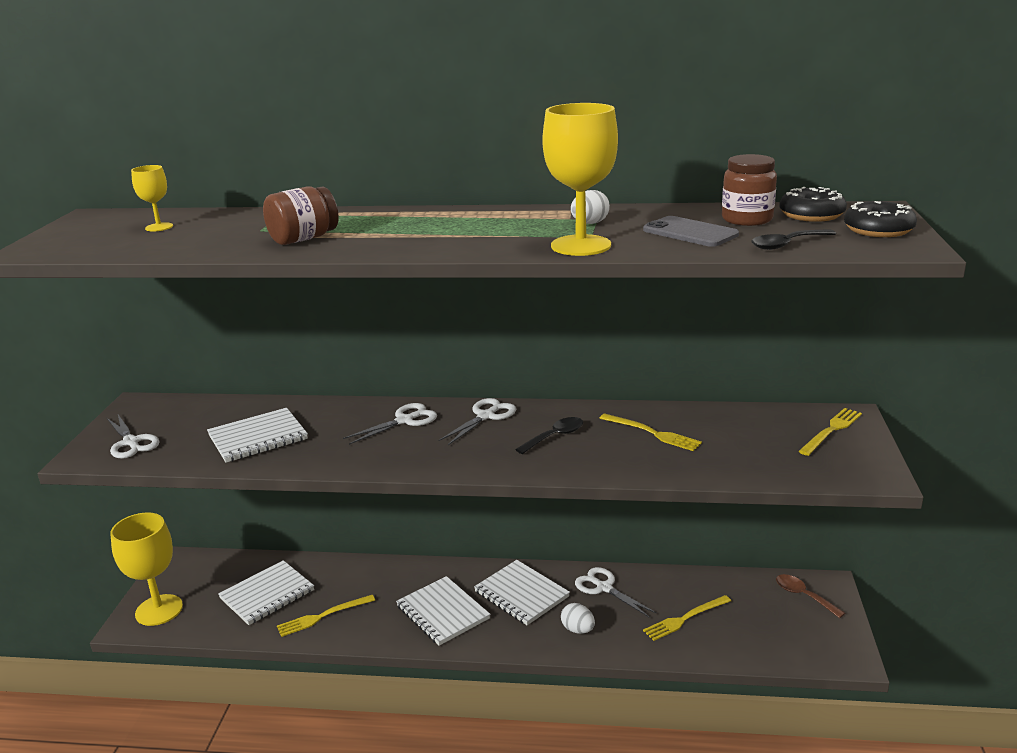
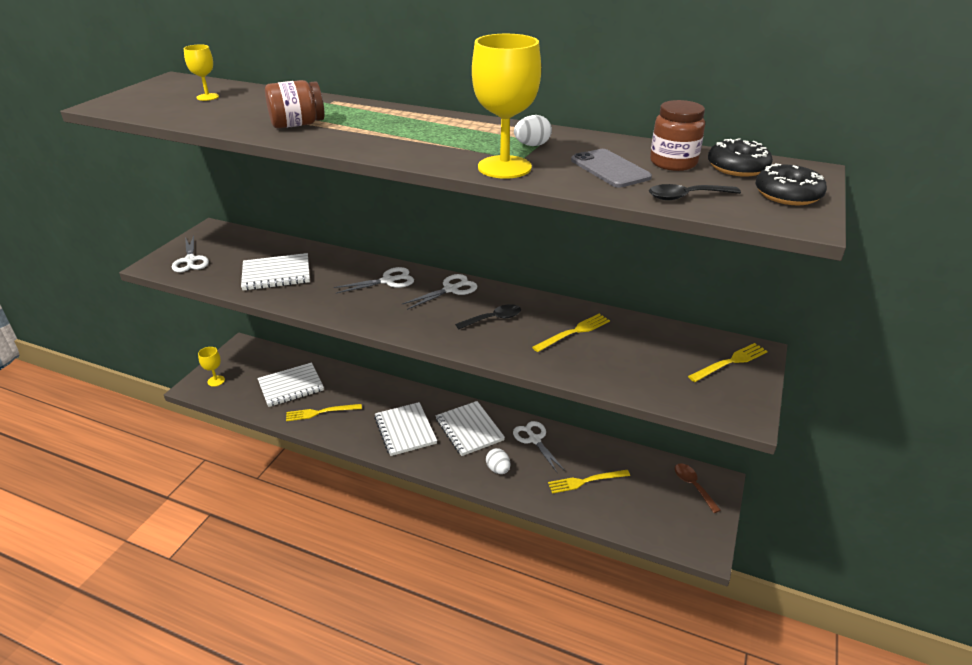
camera: 15 degrees right, 10 degrees up
(159, 610) = (216, 381): yellow goblet -> yellow goblet, size x0.50
(652, 433) = (574, 332): yellow fork -> yellow fork turned 90 degrees counterclockwise

